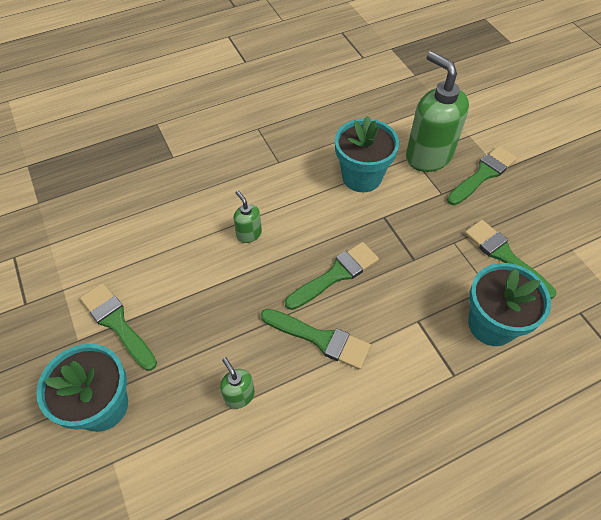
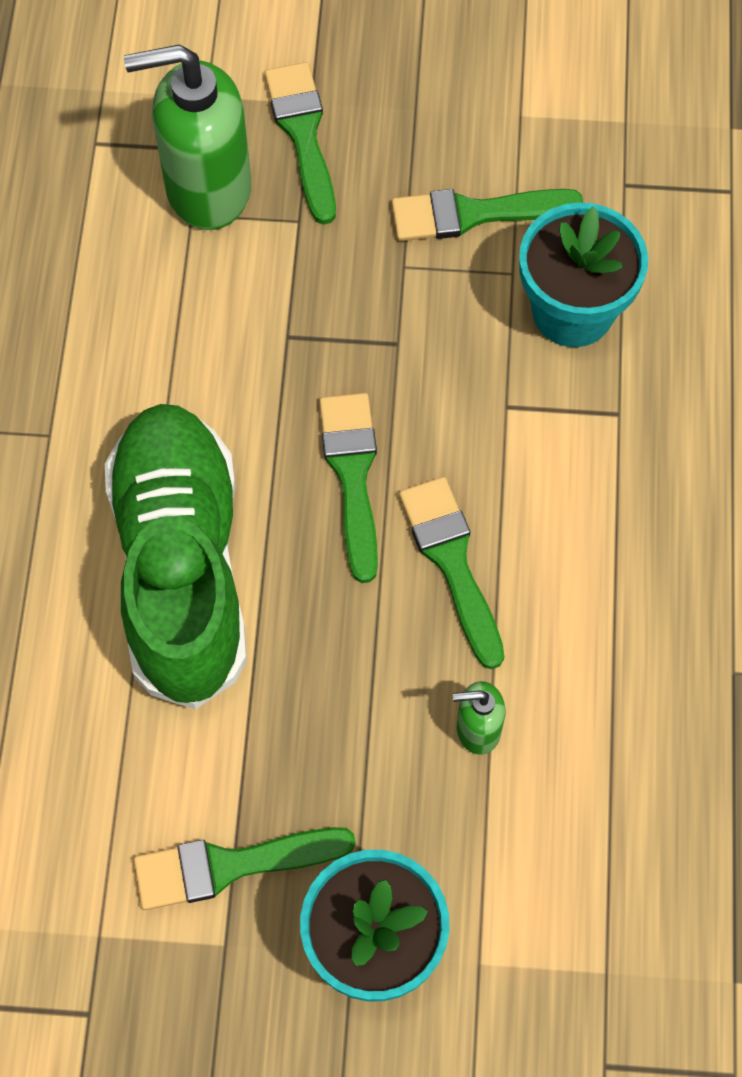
camera: 60 degrees left, 10 degrees up
(249, 234) = (182, 567): green soap dispenser -> green shoe
(320, 339) = (452, 562): green brush -> green brush turned 75 degrees counterclockwise
(361, 177) = (180, 319): turquoise flower pot -> none

